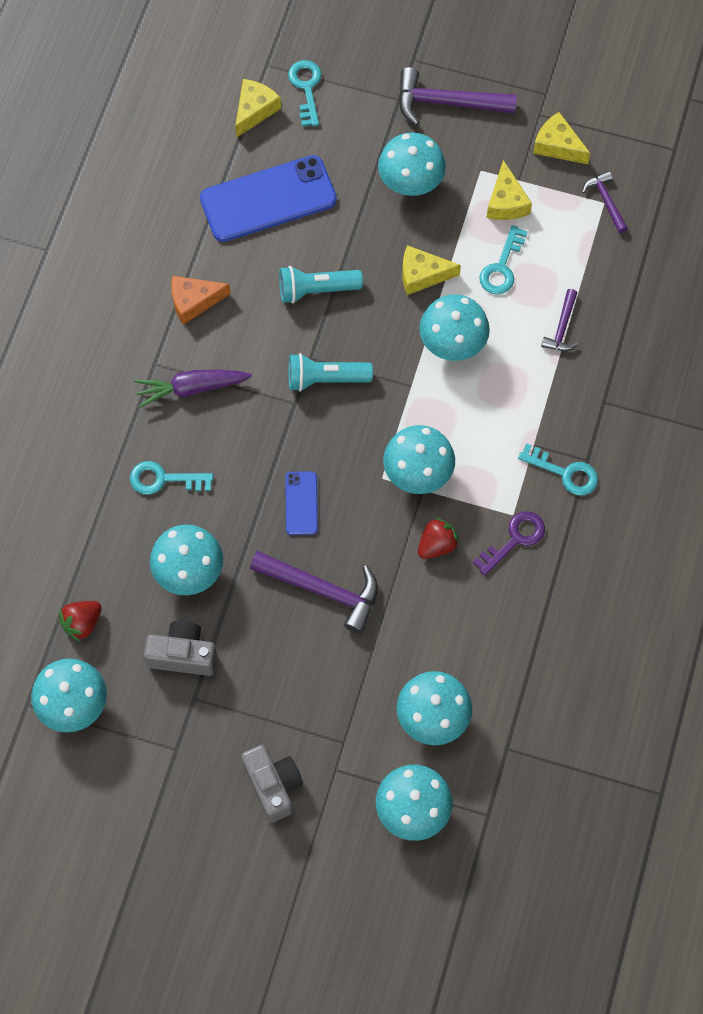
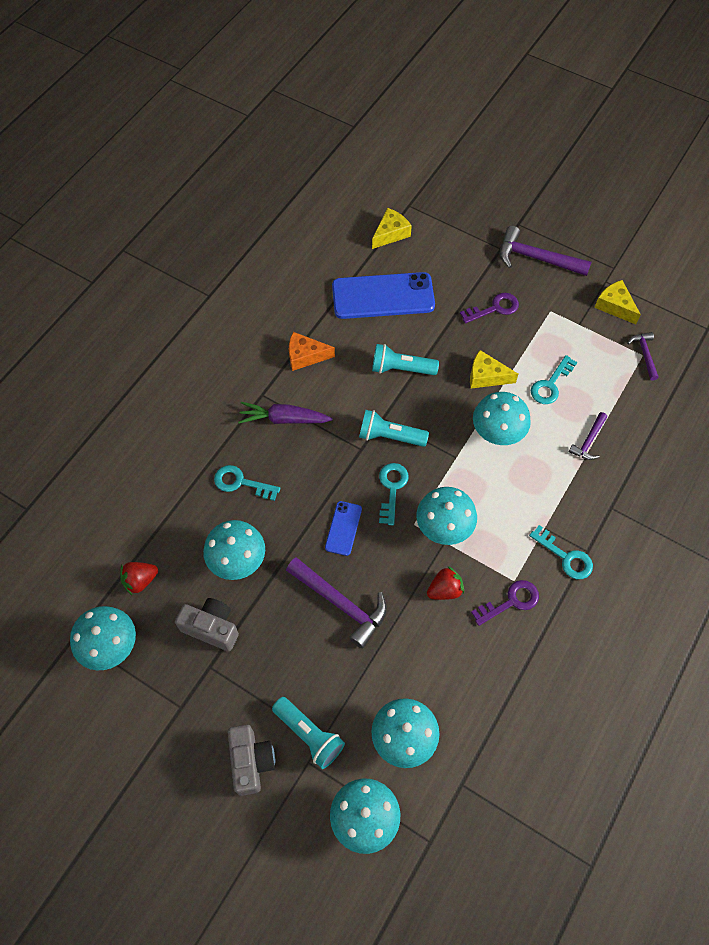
camera: 15 degrees right, 5 degrees down
(306, 88) = (433, 227): turquoise key -> turquoise key (392, 489)
(328, 741) = (309, 735): none -> turquoise flashlight
(410, 183) = (494, 308): turquoise mushroom -> purple key
(506, 202) = (565, 338): yellow cheese -> none

